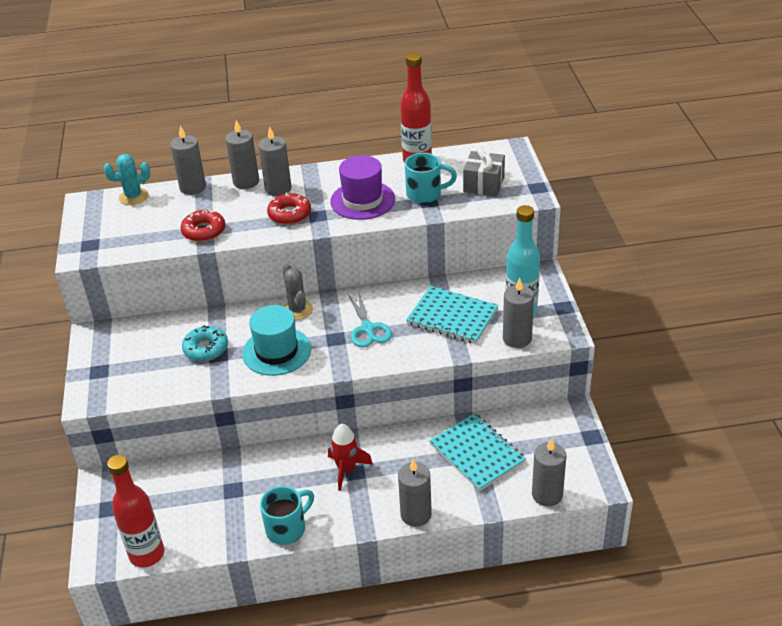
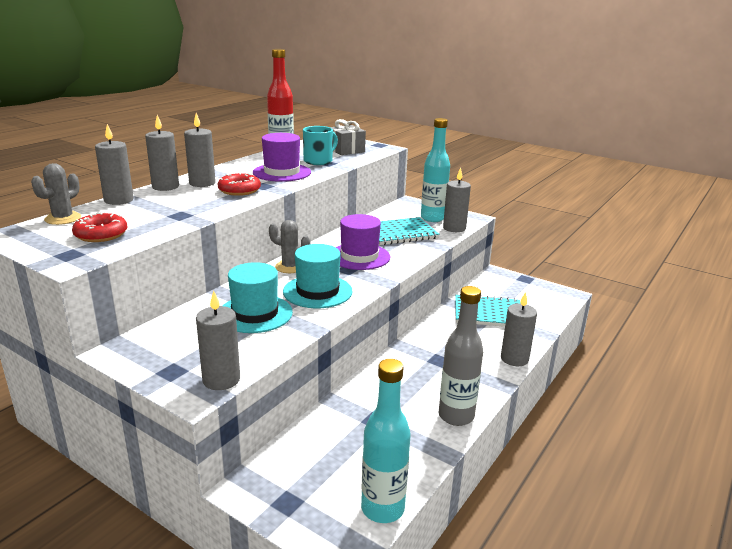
camera: 50 degrees left, 15 degrees down
(133, 197) = (63, 218): turquoise cactus -> grey cactus
(147, 554) = (382, 508): red bottle -> turquoise bottle
(204, 231) = (180, 215): red donut -> red donut (101, 234)
(206, 348) = (255, 314): turquoise donut -> turquoise hat
(287, 528) = (456, 416): turquoise mug -> grey bottle
(346, 470) = (432, 362): red rocket -> none
(368, 328) = (359, 256): turquoise scissors -> purple hat
(547, 494) = (555, 311): grey candle -> grey candle (221, 379)

